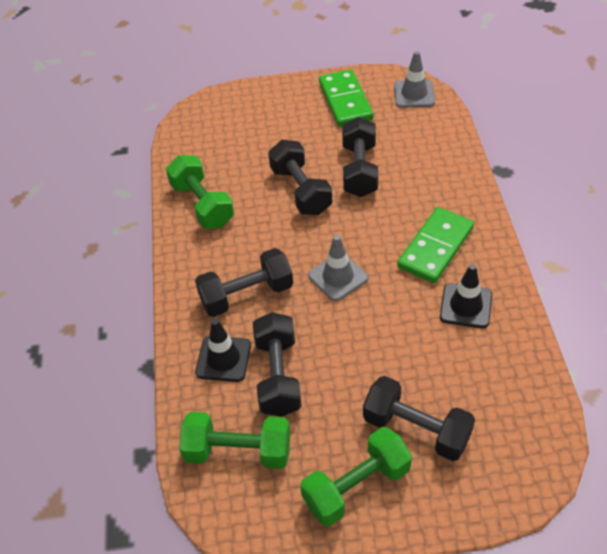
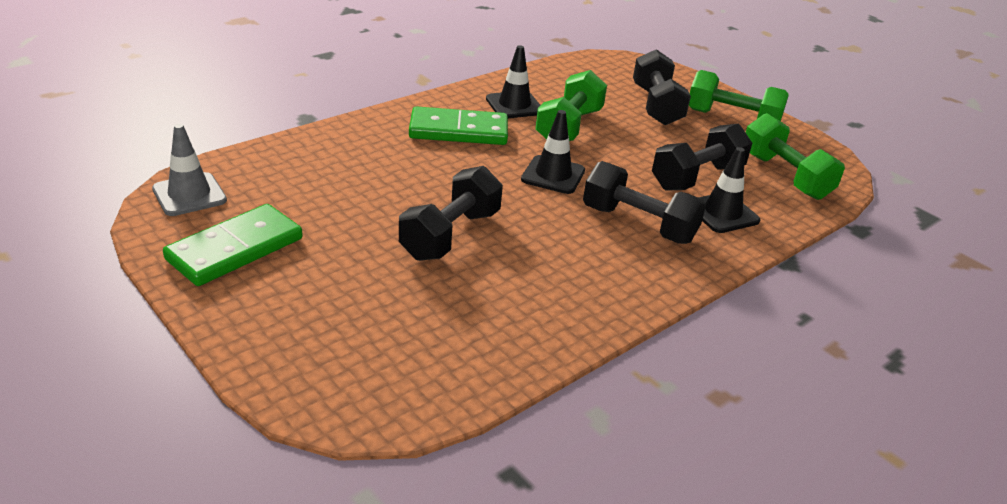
camera: 130 degrees left, 15 degrees down
(202, 204) = (549, 311): green dumbbell -> green dumbbell (569, 127)
(338, 277) = (553, 175): grey traffic cone -> black traffic cone
(359, 170) = (378, 201): black dumbbell -> none

